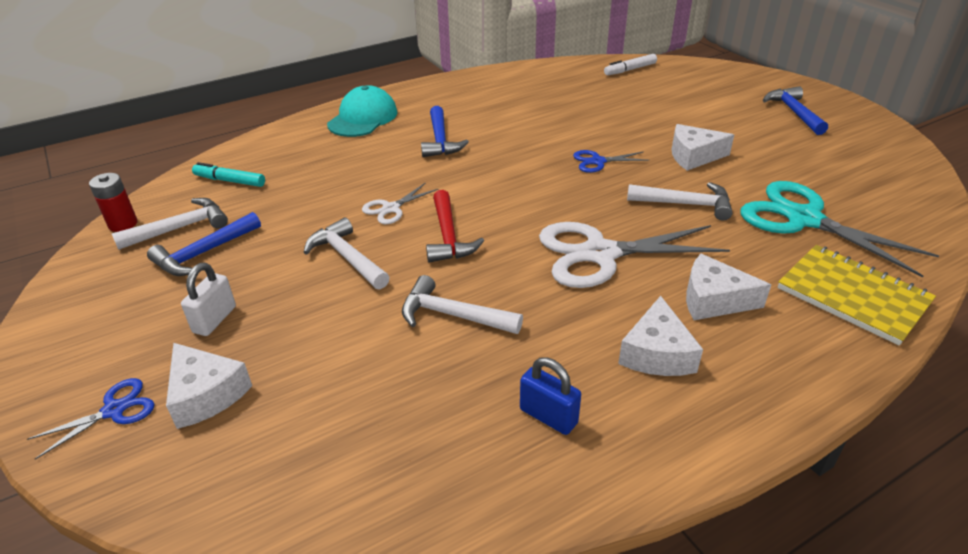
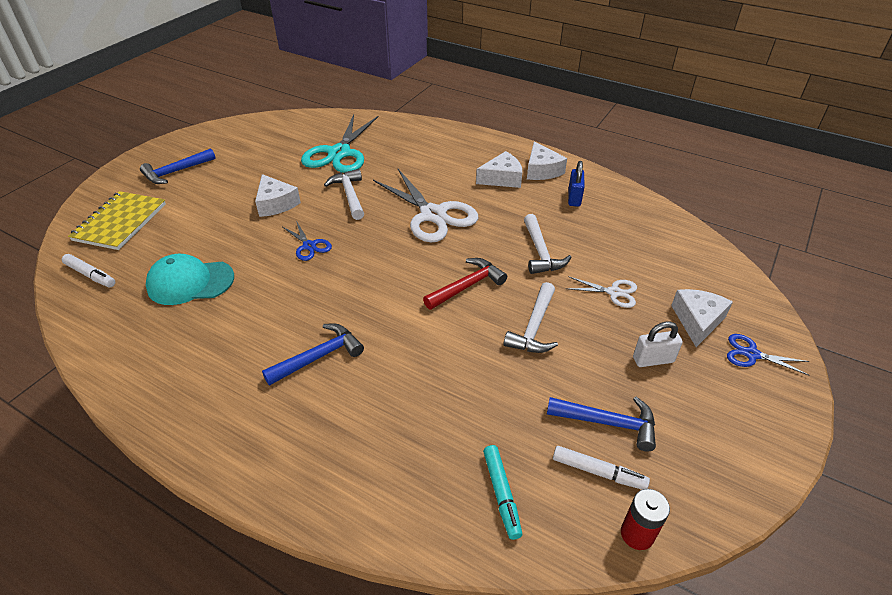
camera: 120 degrees left, 5 degrees up
(181, 228) = (598, 472): white hammer -> white marker
(363, 118) = (295, 454): turquoise cap -> turquoise cap (190, 282)
(391, 208) = (456, 335): white scissors -> white scissors (614, 292)
(713, 300) = (444, 170): white cheese -> white cheese (541, 170)
(852, 296) = (406, 134): yellow notebook -> yellow notebook (120, 222)

